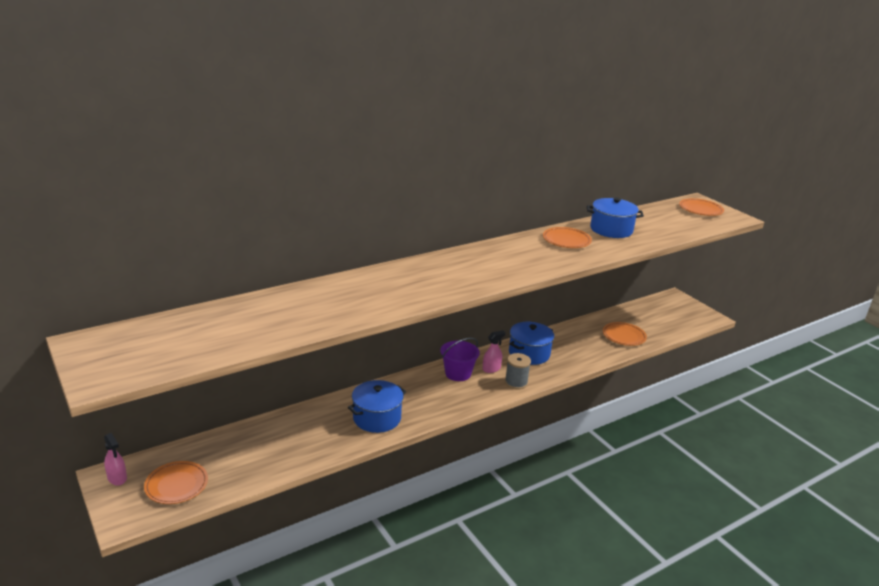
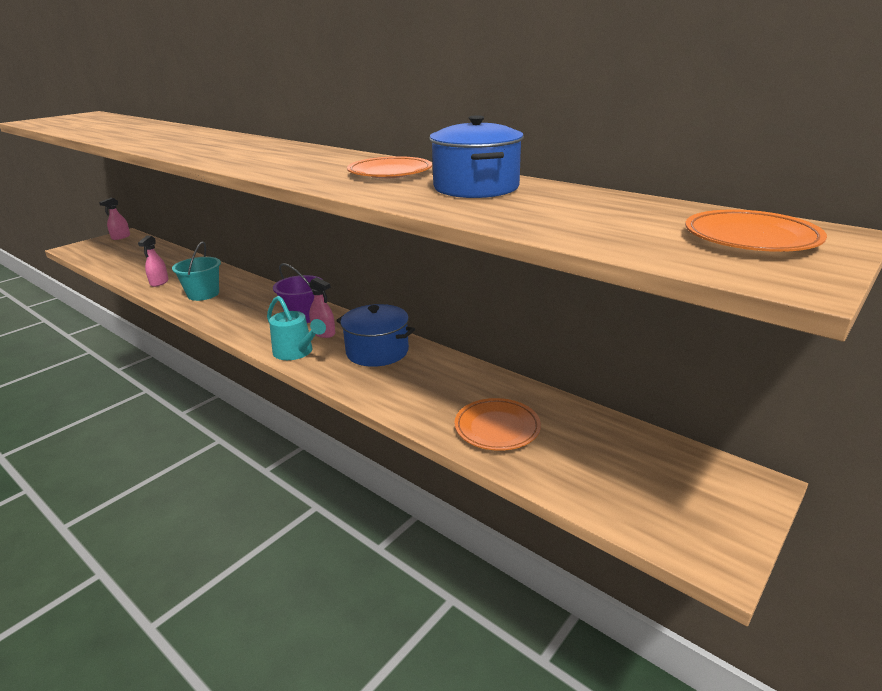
camera: 75 degrees right, 0 degrees up
(176, 485) = (109, 252): orange plate -> none
(324, 444) = (159, 282): none -> pink spray bottle
(377, 418) = (203, 294): blue pot -> turquoise bucket
(516, 383) = (296, 352): grey spool -> turquoise watering can

